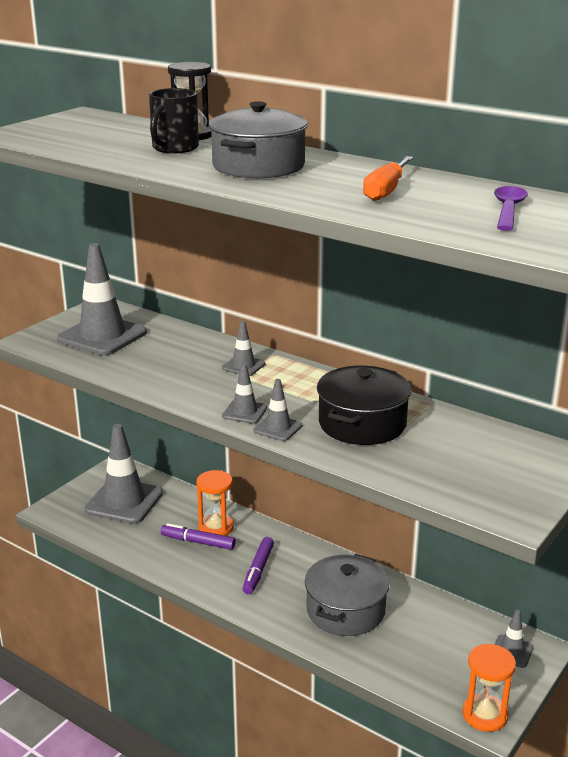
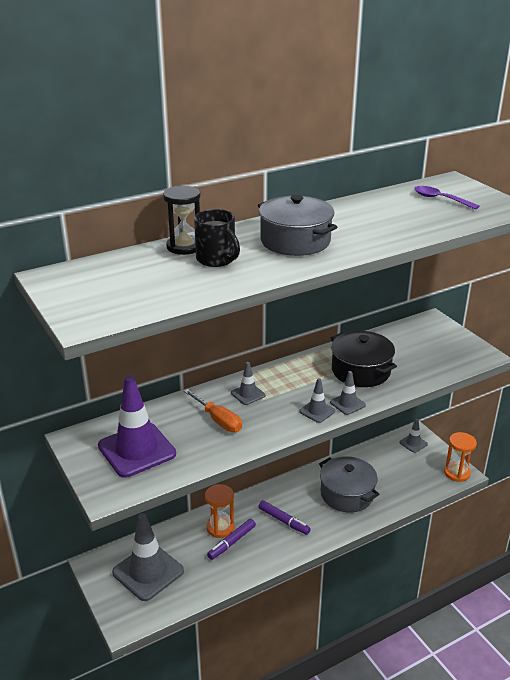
camera: 65 degrees left, 5 degrees up
(102, 336) = (137, 450): grey traffic cone -> purple traffic cone
(386, 191) = (382, 218): orange screwdriver -> orange screwdriver (218, 420)

